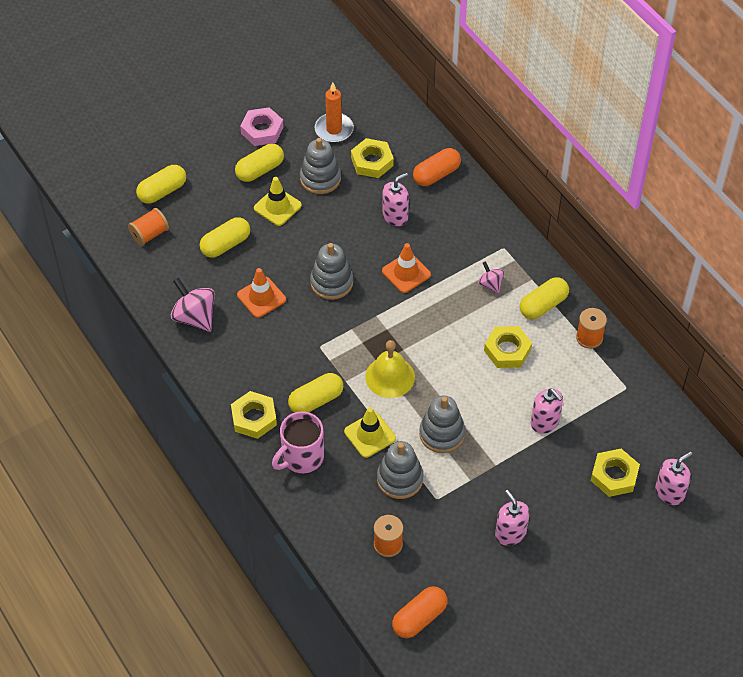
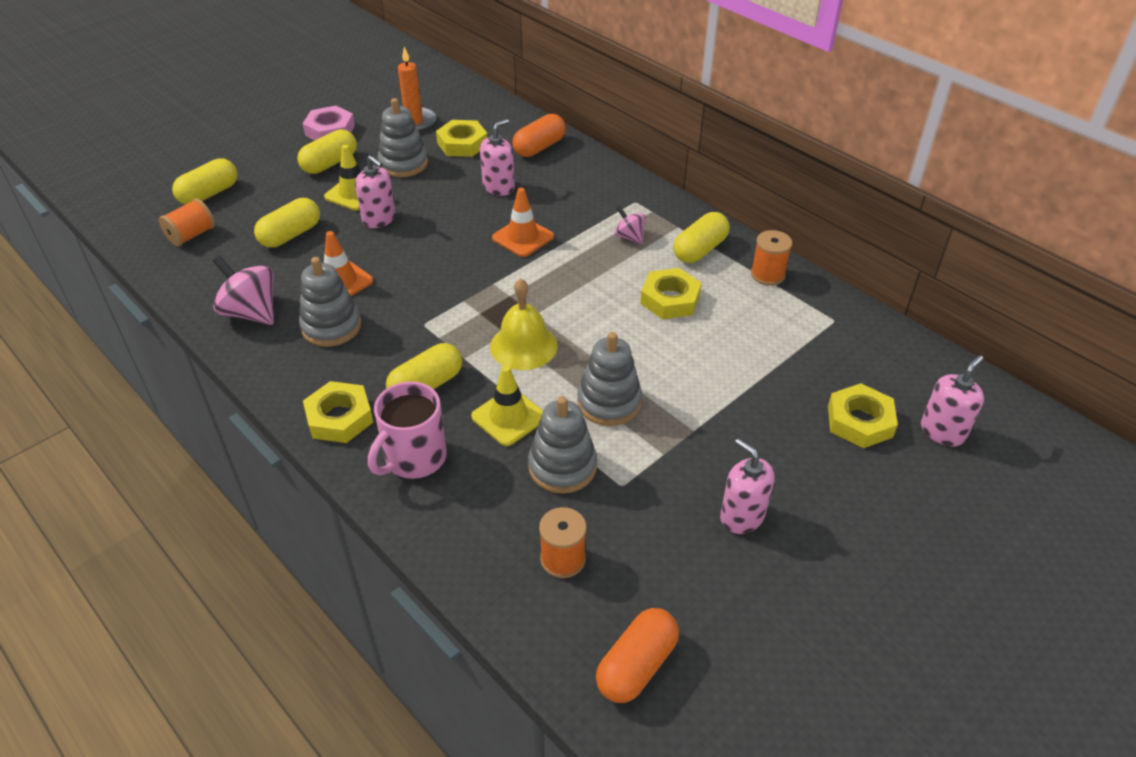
camera: 10 degrees left, 10 degrees down
(331, 282) = (430, 257): grey stacking toy -> grey stacking toy (331, 326)
(545, 422) = (744, 371): pink soap dispenser -> pink soap dispenser (379, 219)

